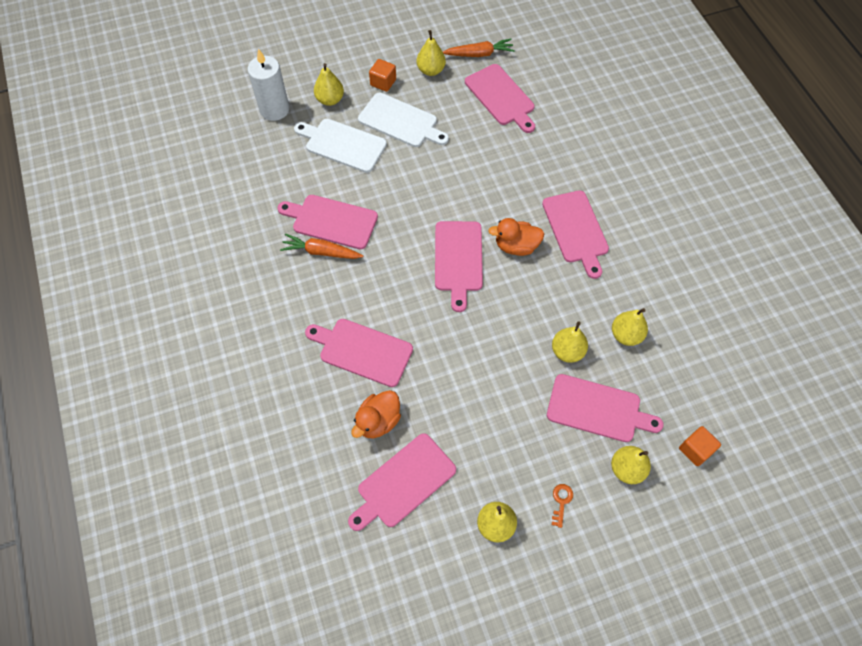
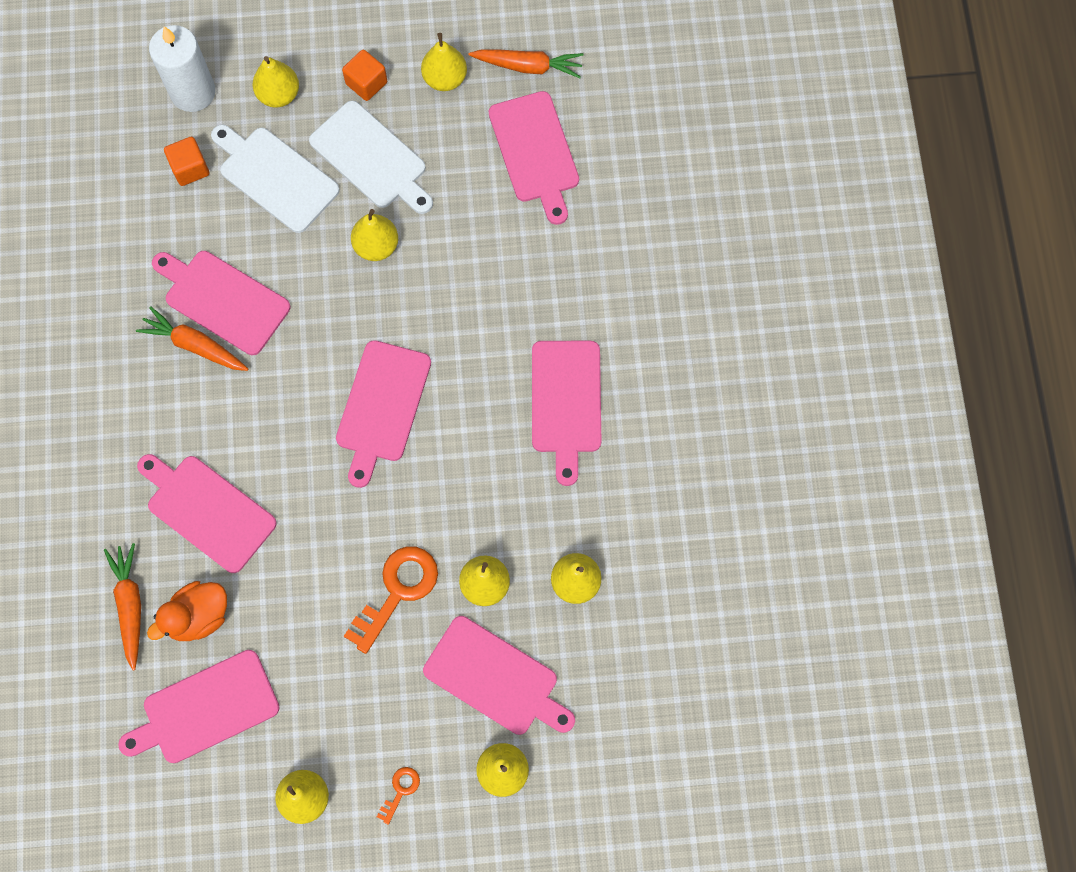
camera: 15 degrees right, 10 degrees up
(327, 426) = (130, 605): none -> orange carrot
(421, 169) = (376, 246): none -> yellow pear
(510, 370) = (397, 591): none -> orange key
(516, 246) = (471, 406): orange duck -> none
(695, 450) = (605, 770): orange cube -> orange cube (190, 168)

